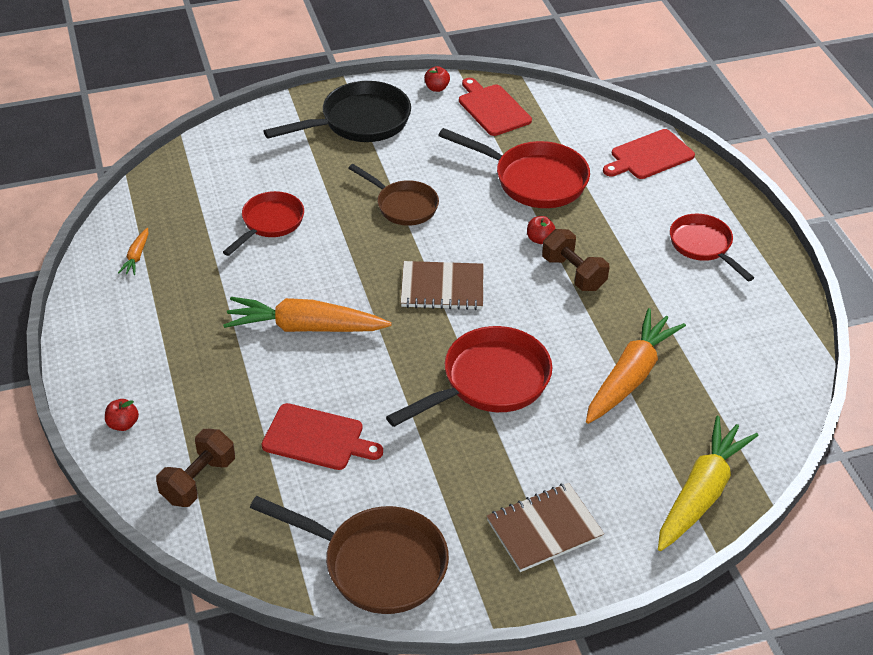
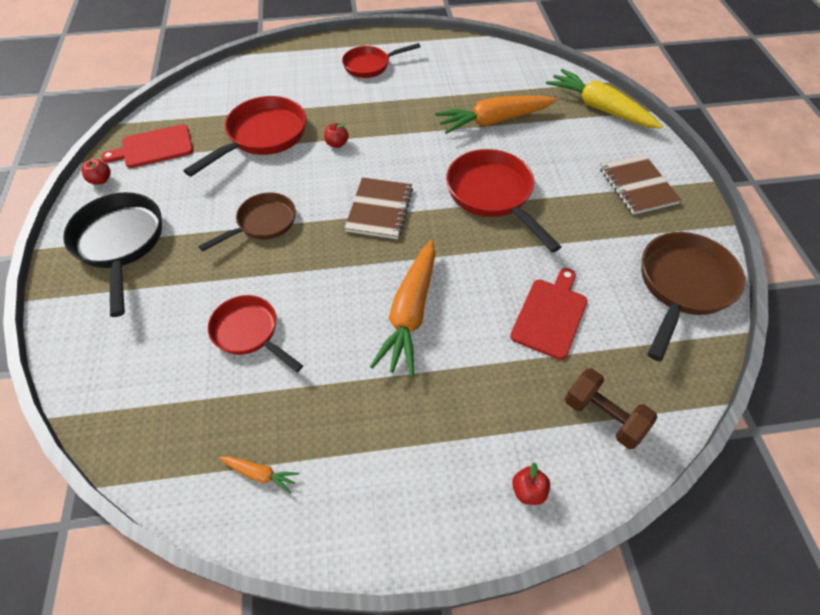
camera: 80 degrees left, 10 degrees up
(573, 273) = (381, 132): brown dumbbell -> none
(630, 376) = (493, 121): orange carrot -> orange carrot turned 60 degrees counterclockwise
(649, 156) = (261, 72): red cutting board -> none

